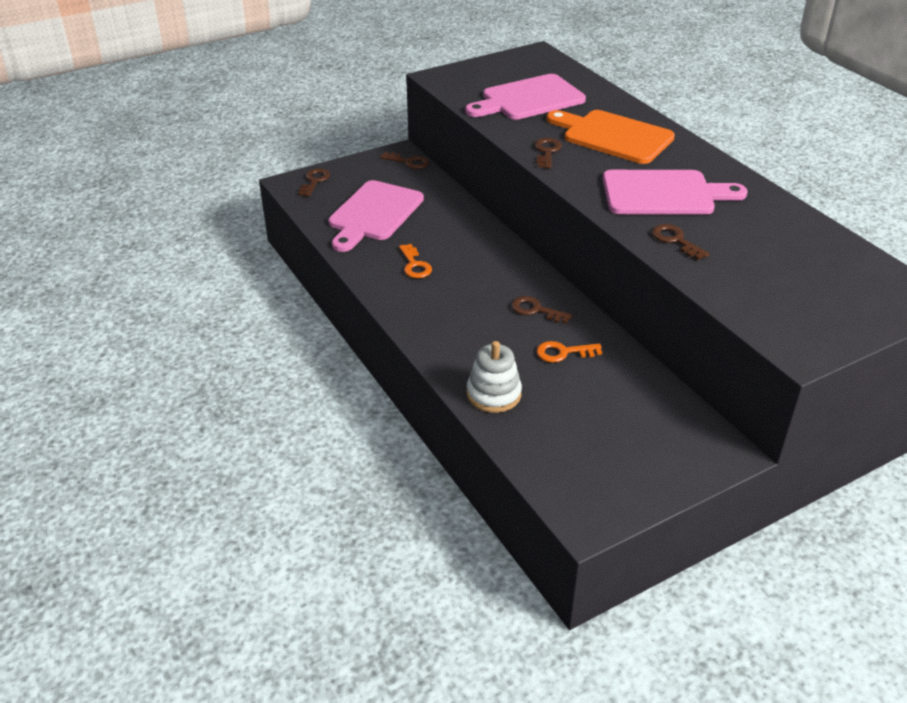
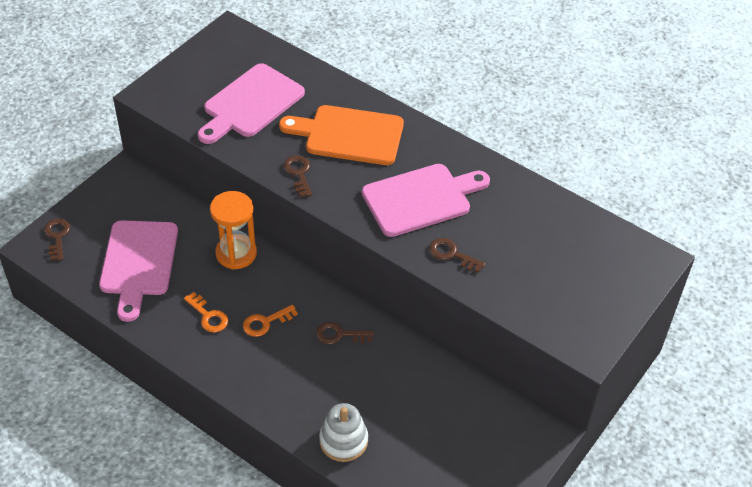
camera: 25 degrees left, 10 degrees up
(408, 162) = (139, 183): brown key -> none
(468, 228) = (236, 253): none -> orange hourglass
(563, 352) = (382, 375): orange key -> orange key (265, 322)

